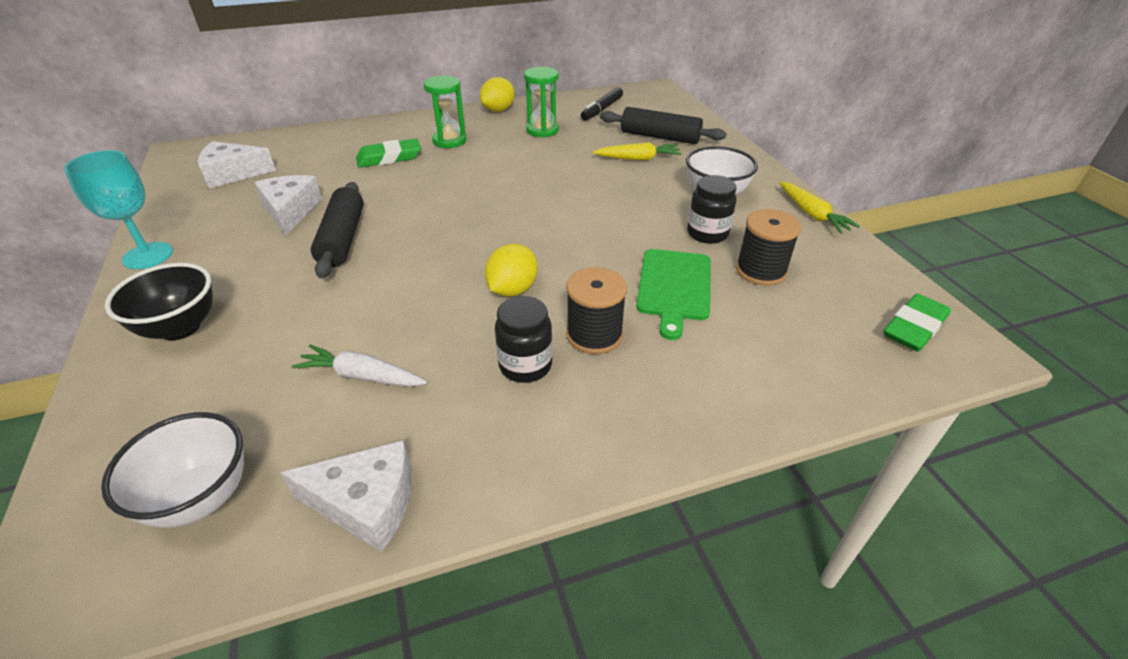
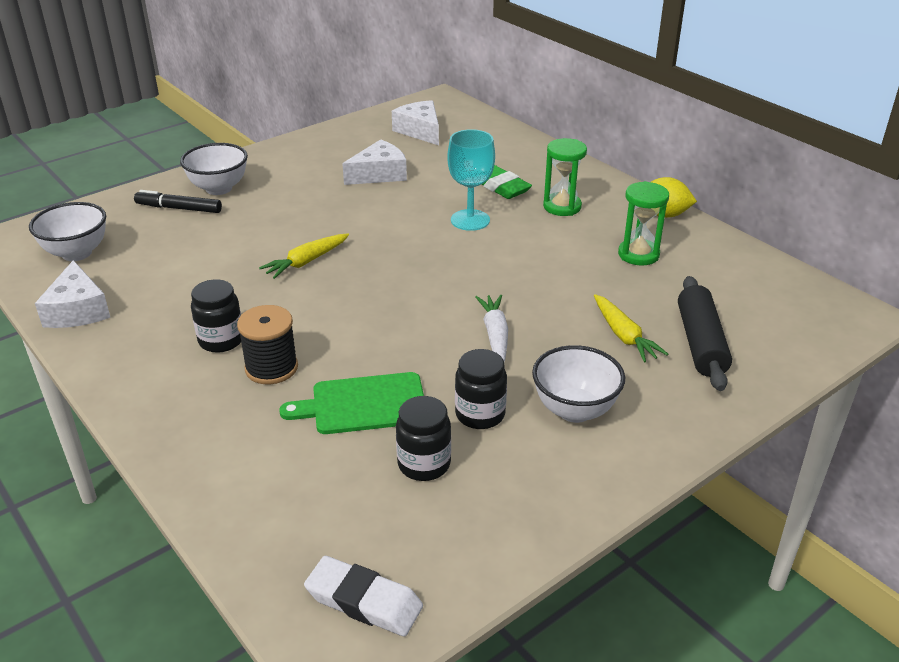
camera: 70 degrees right, 5 degrees down
(148, 256) = (292, 145): turquoise goblet -> turquoise goblet (470, 220)
(180, 328) = (219, 188): black bowl -> white bowl
(343, 239) = (352, 209): black rolling pin -> none
(362, 376) = (190, 272): white carrot -> white carrot (495, 335)
(512, 289) = (318, 310): yellow lemon -> none
(602, 109) = (740, 283): black marker -> black marker (179, 208)
(760, 271) = (424, 464): black spool -> black jar
(812, 214) = (583, 502): yellow carrot -> yellow carrot (306, 262)
(913, 328) = (364, 601): green eraser -> white eraser

